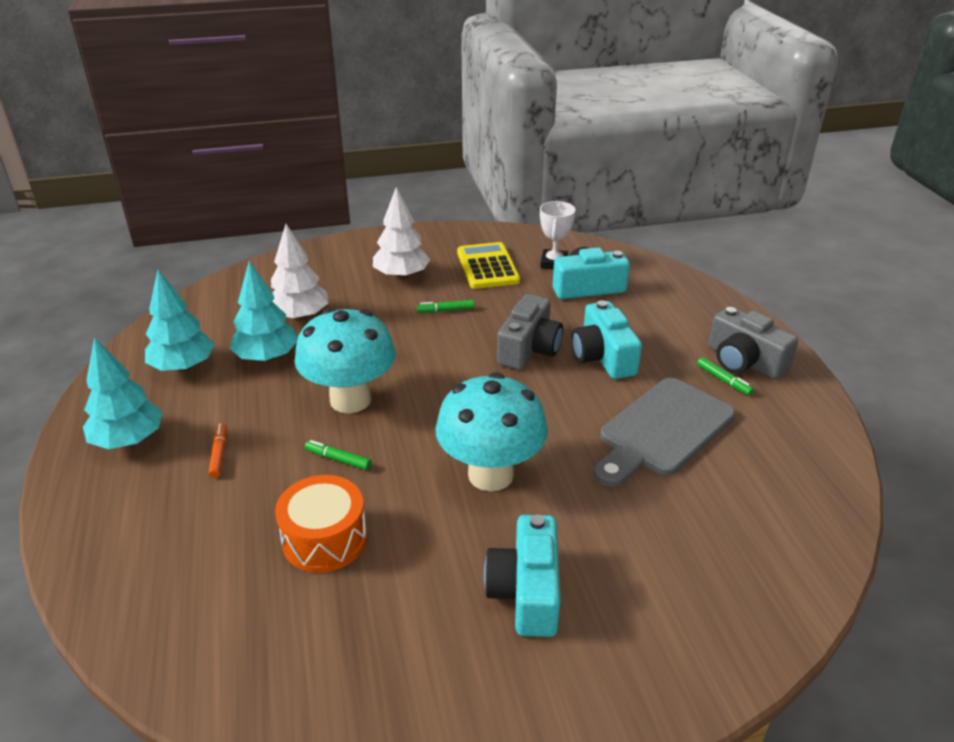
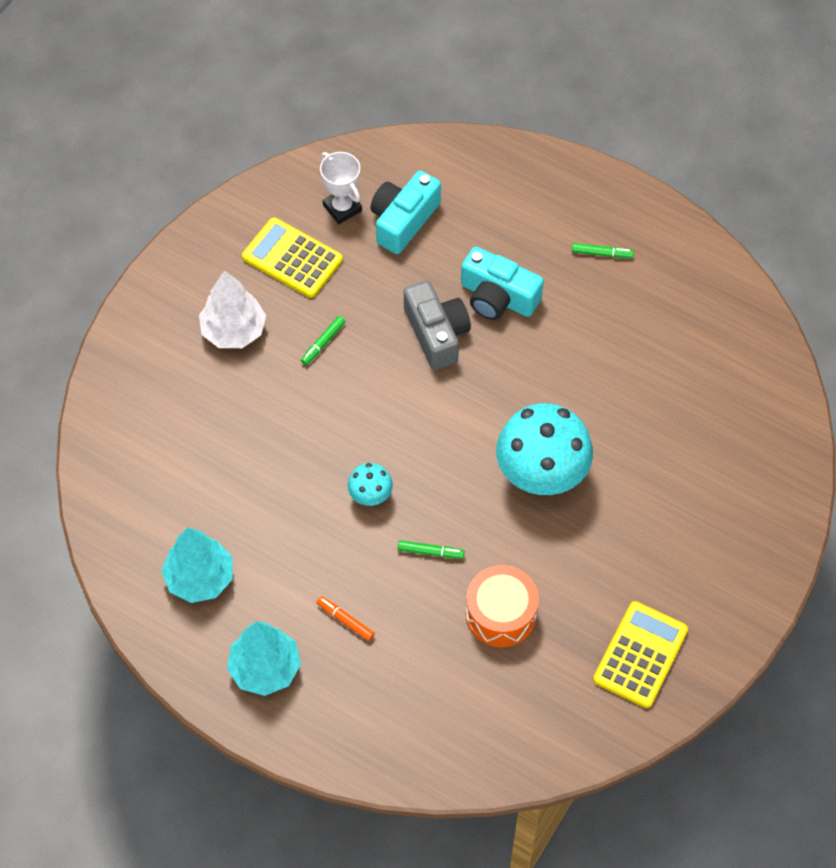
camera: 45 degrees left, 25 degrees up
(267, 357) = (251, 513): turquoise tree -> none
(300, 316) = (214, 450): white tree -> none
(338, 459) = (430, 552): green marker -> green marker turned 150 degrees counterclockwise
(350, 400) = (370, 496): turquoise mushroom -> turquoise mushroom, size x0.47
(390, 674) = (640, 655): none -> yellow calculator
(526, 591) = (653, 541): turquoise camera -> none
(662, 430) = (607, 341): grey cutting board -> none
(744, 361) = (598, 220): grey camera -> none

